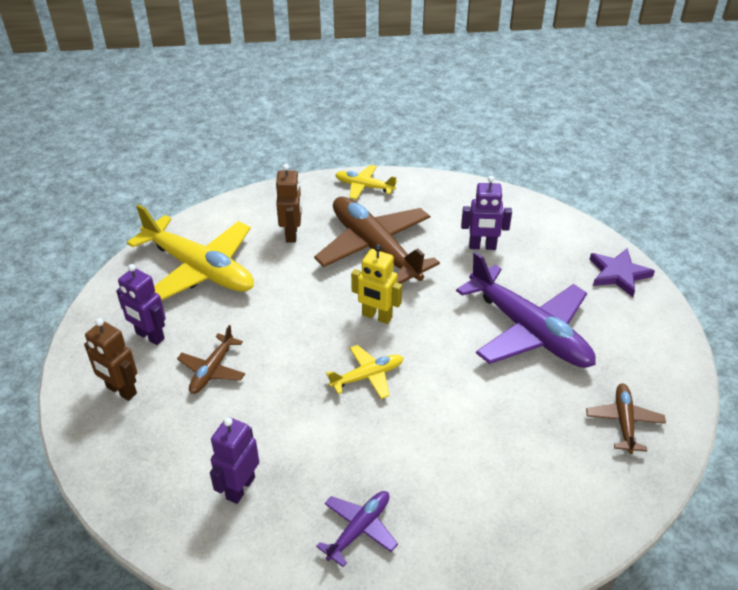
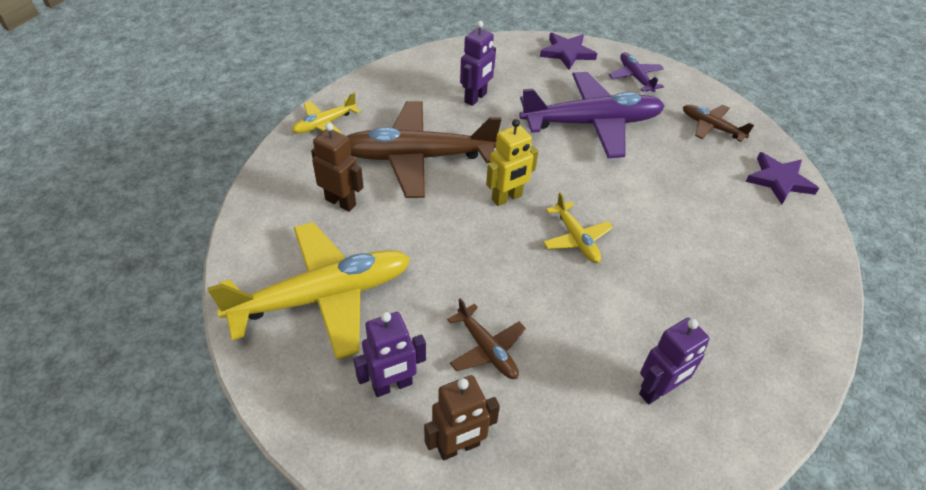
camera: 60 degrees left, 5 degrees up
(240, 488) = (657, 391): purple robot -> purple robot turned 90 degrees counterclockwise
(359, 529) = (745, 324): purple plane -> purple plane (635, 77)
(367, 376) = (576, 238): yellow plane -> yellow plane turned 150 degrees clockwise
(594, 505) = (779, 180): none -> purple star

